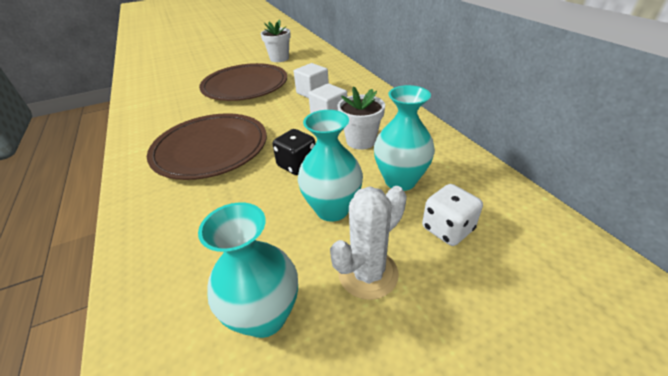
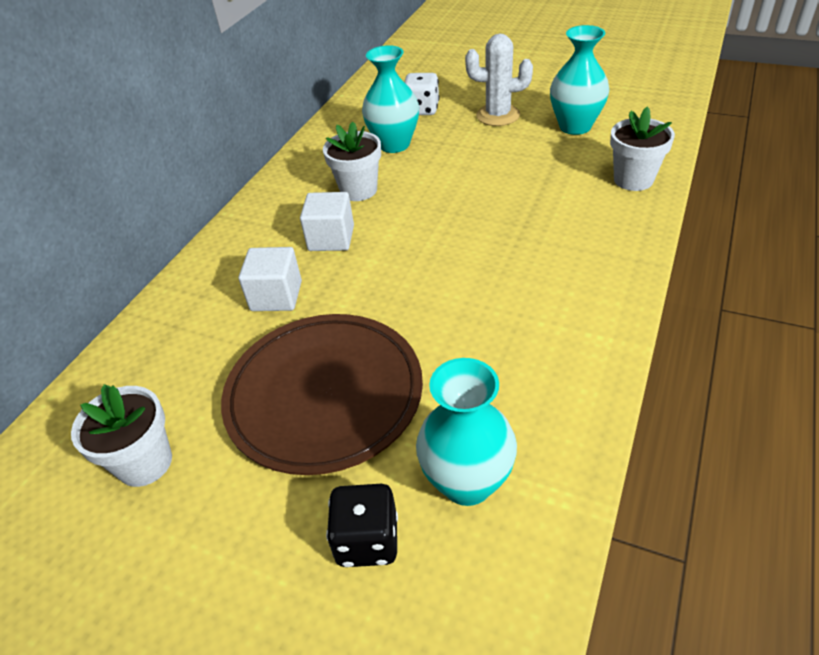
camera: 130 degrees left, 5 degrees up
(153, 271) = (633, 179): none -> white flower pot
(211, 149) = (505, 273): brown plate -> none
(297, 165) = (445, 200): black dice -> black dice (367, 540)
(332, 209) = (469, 153): turquoise vase -> turquoise vase (467, 482)

